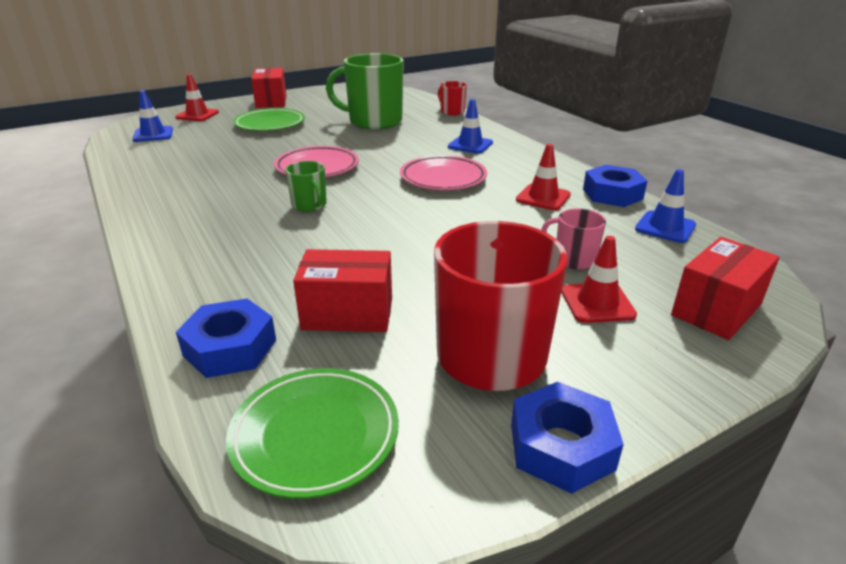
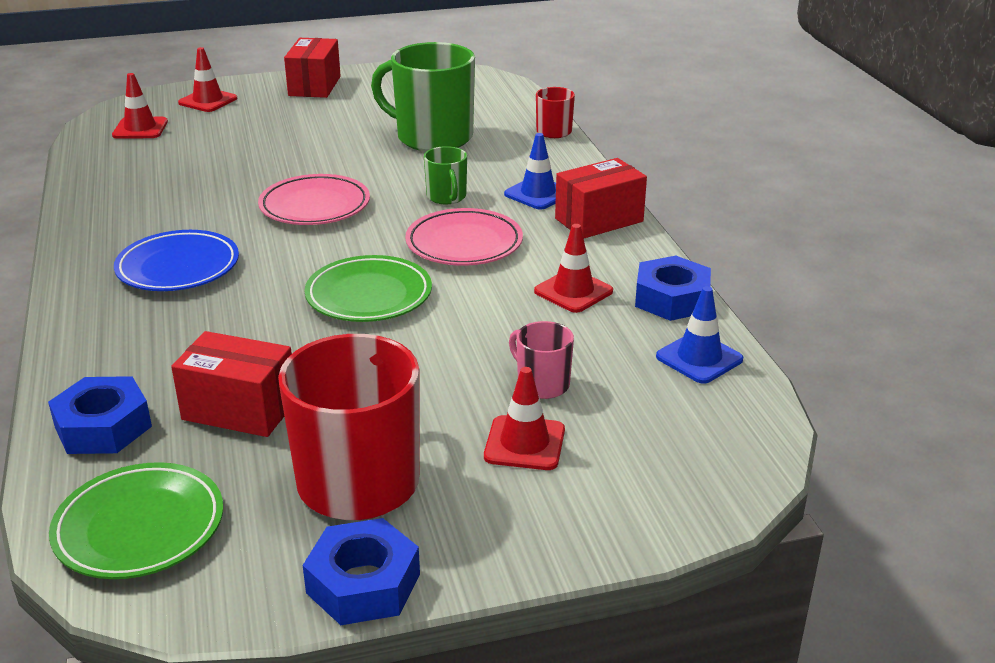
camera: 15 degrees right, 0 degrees up
(153, 134) = (140, 128): blue traffic cone -> red traffic cone
(232, 217) = (178, 267): none -> blue plate
(270, 124) = (292, 127): green plate -> green plate (369, 295)
(309, 205) = (275, 263): green mug -> green mug (447, 197)
(716, 310) = (661, 475): red box -> red box (599, 220)

